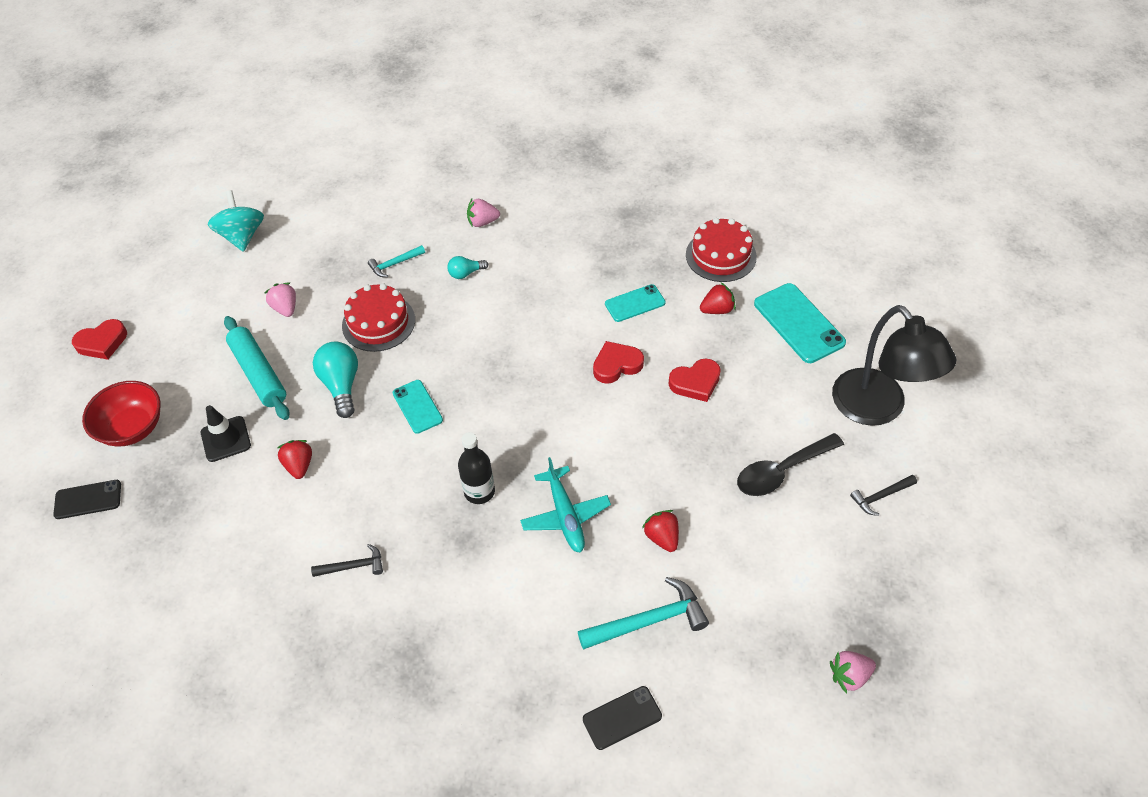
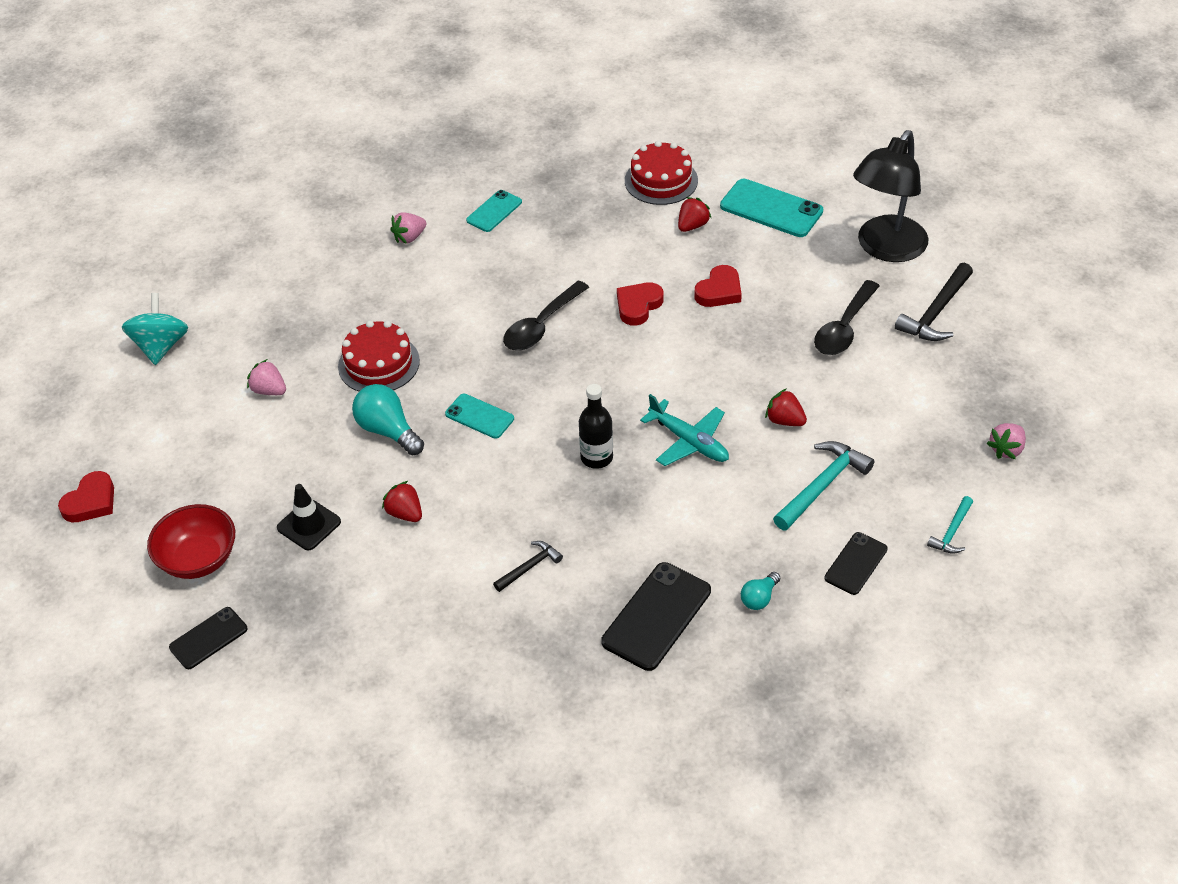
camera: 30 degrees left, 5 degrees down
(242, 236) = (161, 346): turquoise spinning top -> turquoise spinning top turned 45 degrees clockwise
(259, 373) = (292, 456): turquoise rolling pin -> none
(394, 264) = (350, 308): turquoise hammer -> turquoise hammer (952, 532)
(416, 671) = (656, 616): none -> black phone
(466, 273) = (430, 288): turquoise light bulb -> turquoise light bulb (759, 598)
(525, 346) = (541, 325): none -> black spoon
(635, 303) = (614, 250): turquoise phone -> turquoise phone (494, 211)
(877, 409) = (885, 248): black lamp -> black lamp turned 90 degrees clockwise
(881, 496) = (936, 312): black hammer -> black hammer, size x1.74

